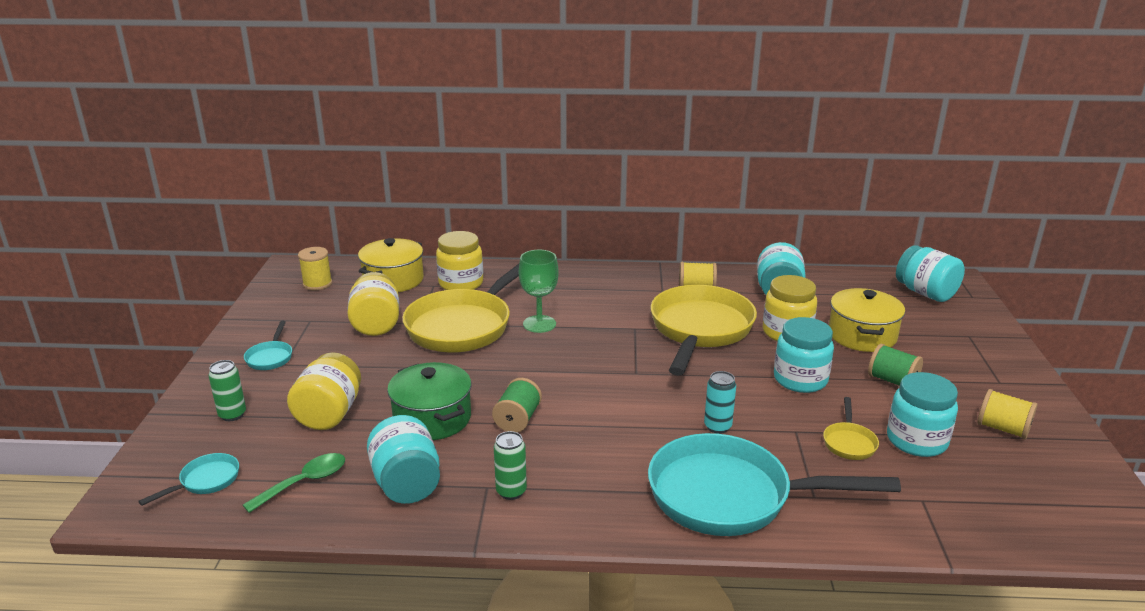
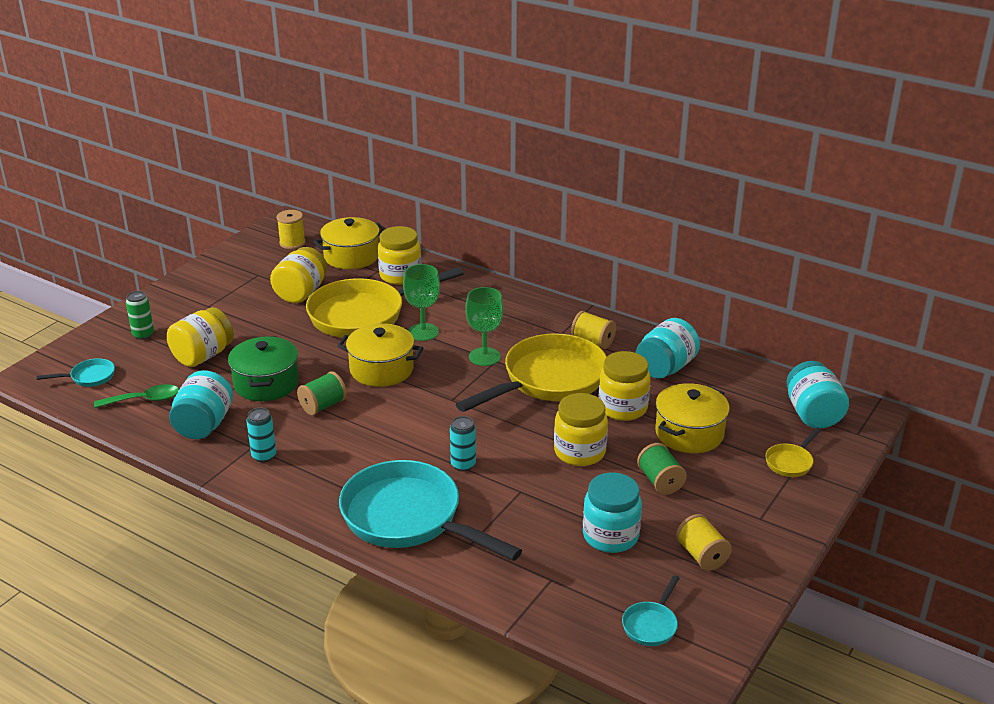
camera: 30 degrees right, 5 degrees up
(270, 357) = (204, 297): turquoise pan -> turquoise pan (651, 625)
(511, 491) = (264, 456): green can -> turquoise can
(538, 368) = (381, 369): none -> yellow pot
(620, 328) = (484, 357): none -> green goblet
(800, 380) = (579, 452): turquoise jar -> yellow jar
(849, 442) = (552, 516): yellow pan -> yellow pan (790, 462)

